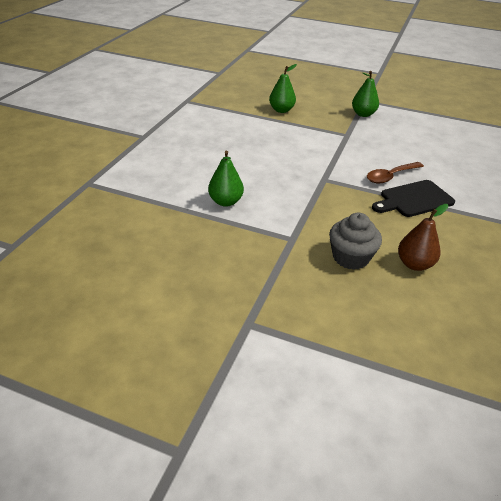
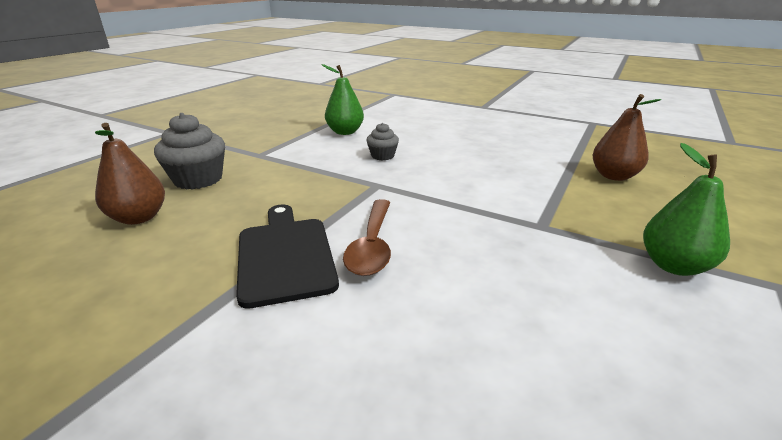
camera: 100 degrees right, 10 degrees down
(275, 180) = (382, 156): none -> grey cupcake
(281, 110) = (613, 176): green pear -> brown pear
(390, 176) = (372, 246): brown spoon -> brown spoon turned 150 degrees counterclockwise

